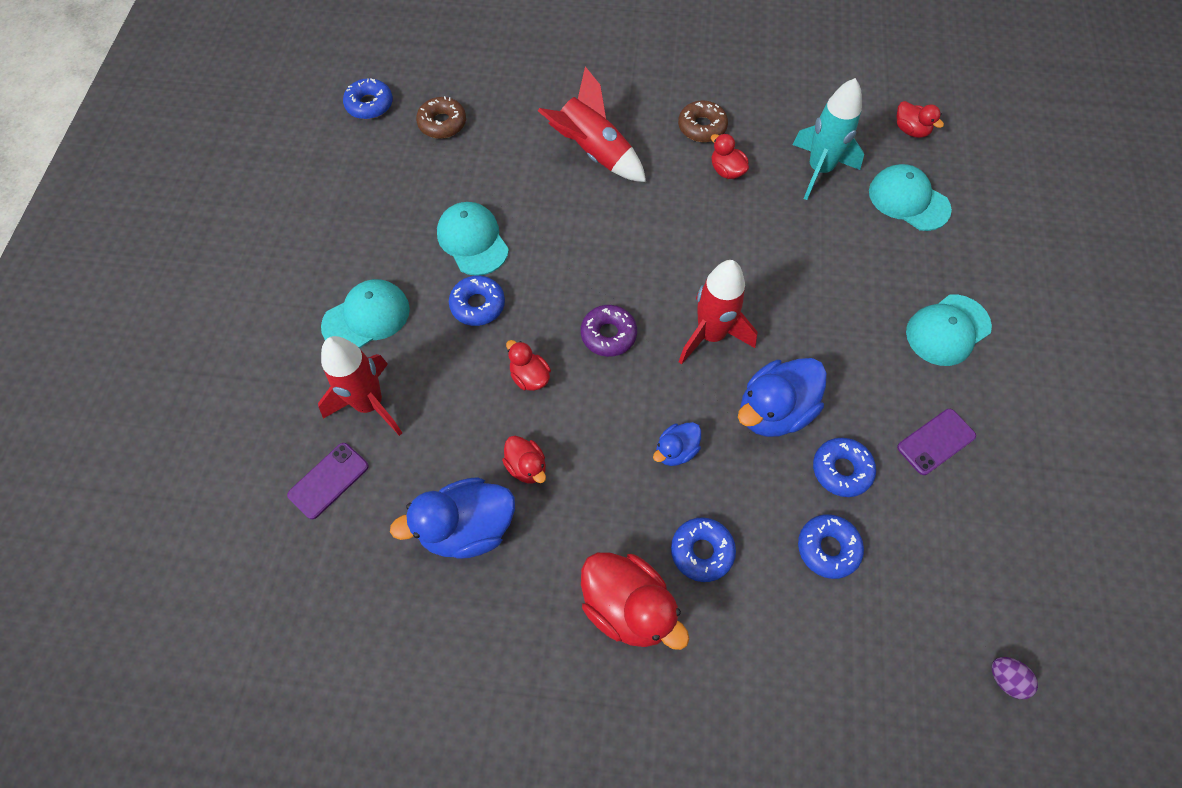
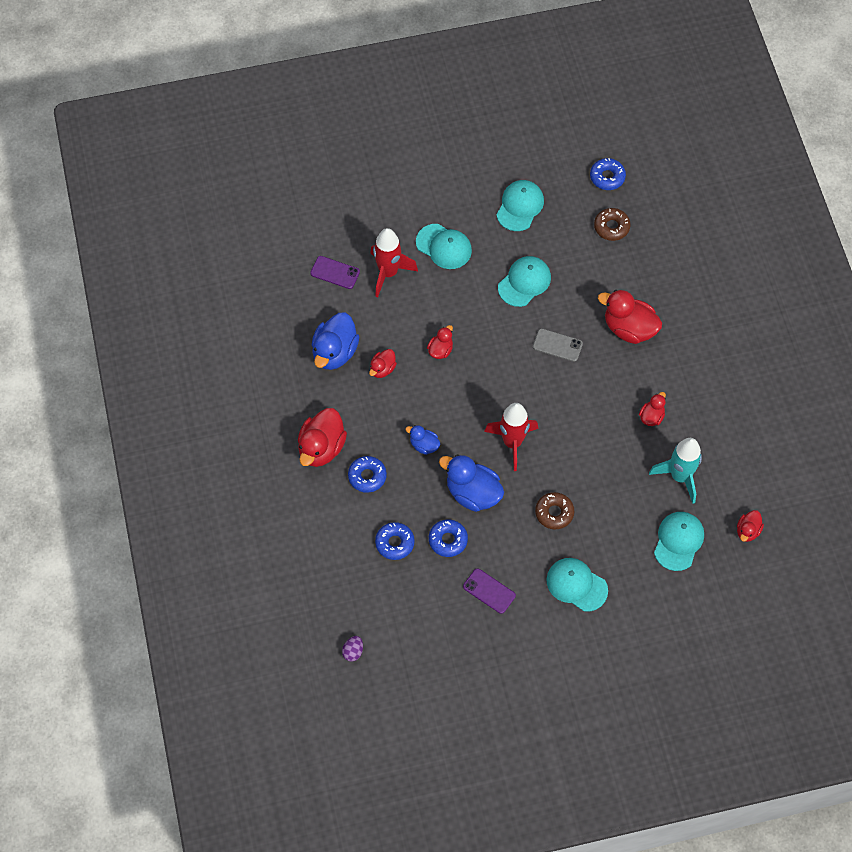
camera: 70 degrees right, 0 degrees up
(356, 208) = (520, 206): none -> turquoise cap
(467, 528) = (335, 352): blue duck -> blue duck turned 120 degrees counterclockwise
(478, 305) = (478, 303): blue donut -> none
(584, 235) = (557, 345): none -> grey phone
(593, 153) = (629, 328): red rocket -> red duck
(608, 335) = (488, 384): purple donut -> none
(702, 127) = (684, 390): brown donut -> brown donut (554, 513)

